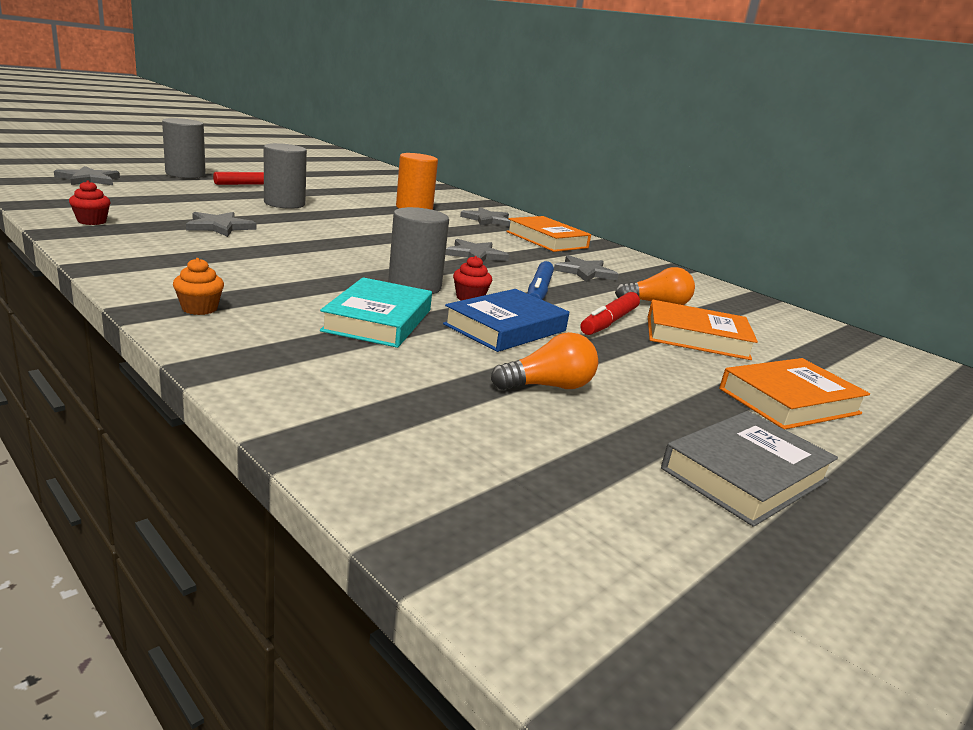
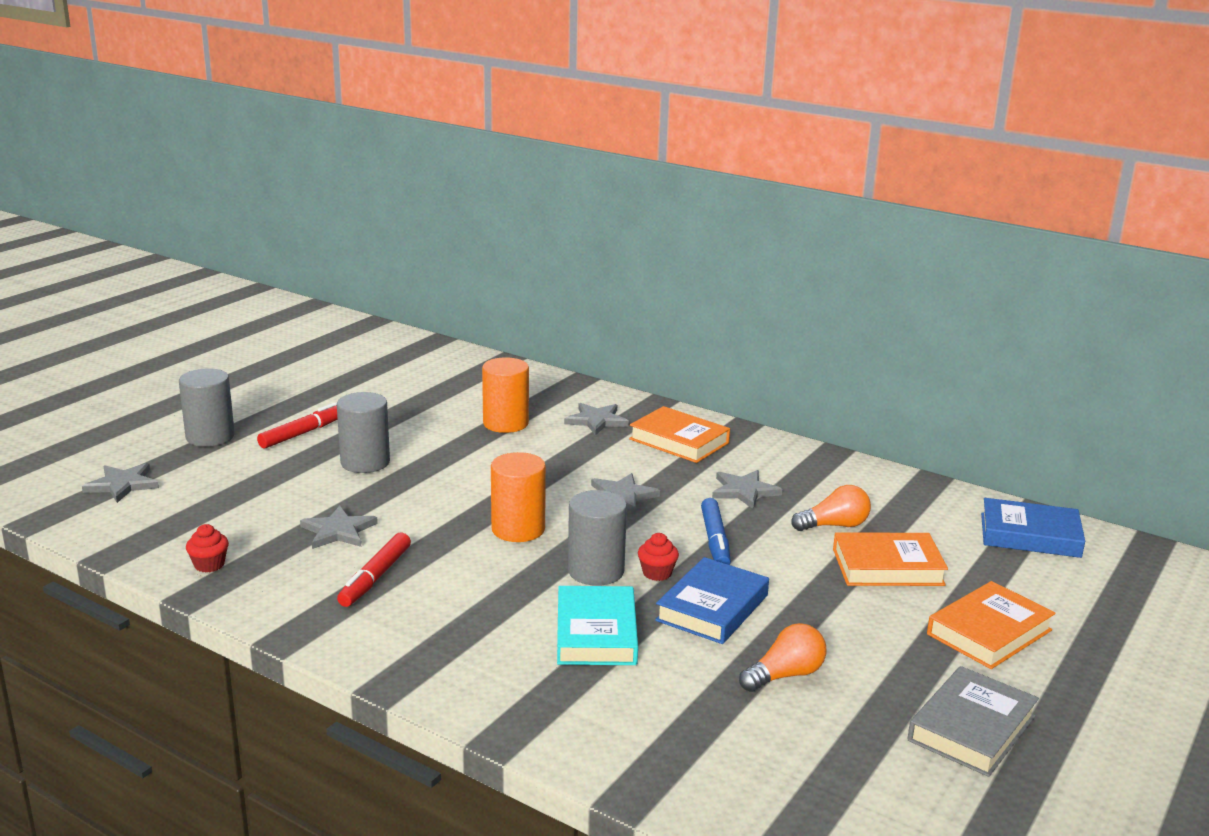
camera: 10 degrees left, 0 degrees up
(199, 309) = (433, 667): orange cupcake -> none
(369, 253) = (518, 529): none -> orange cylinder
(609, 322) = (801, 568): red marker -> red marker (376, 577)
(849, 346) = (1030, 535): none -> blue book

